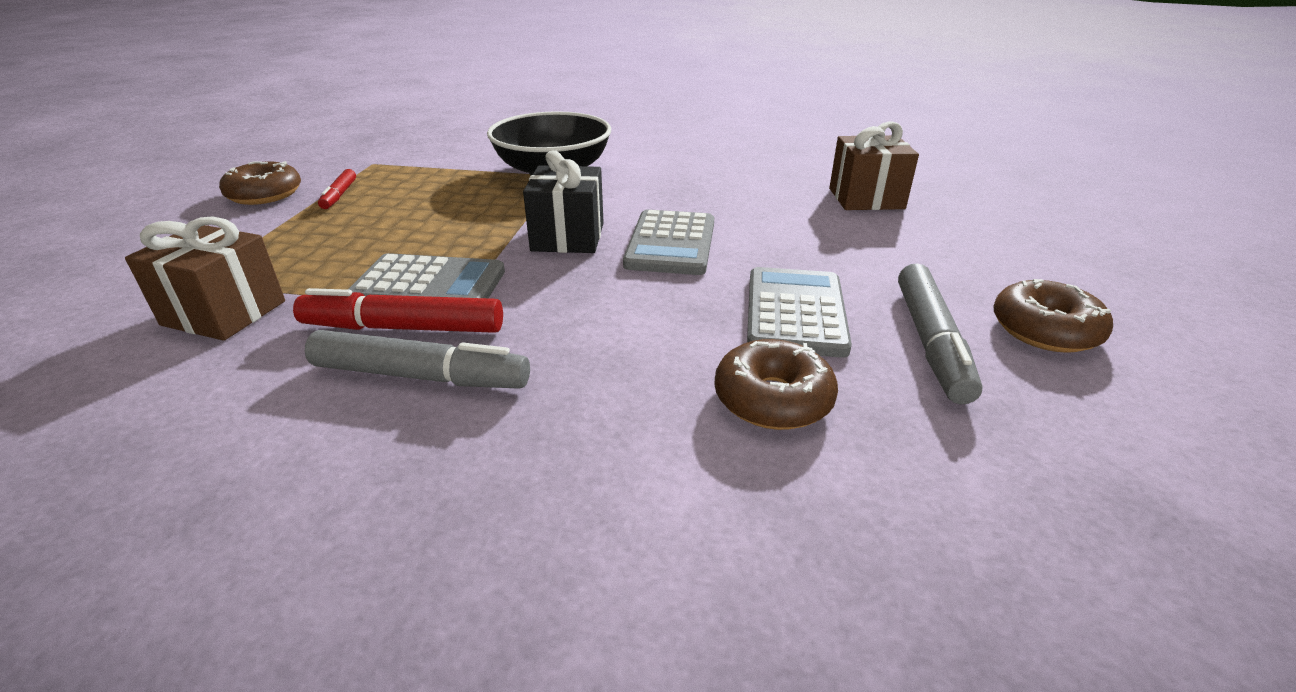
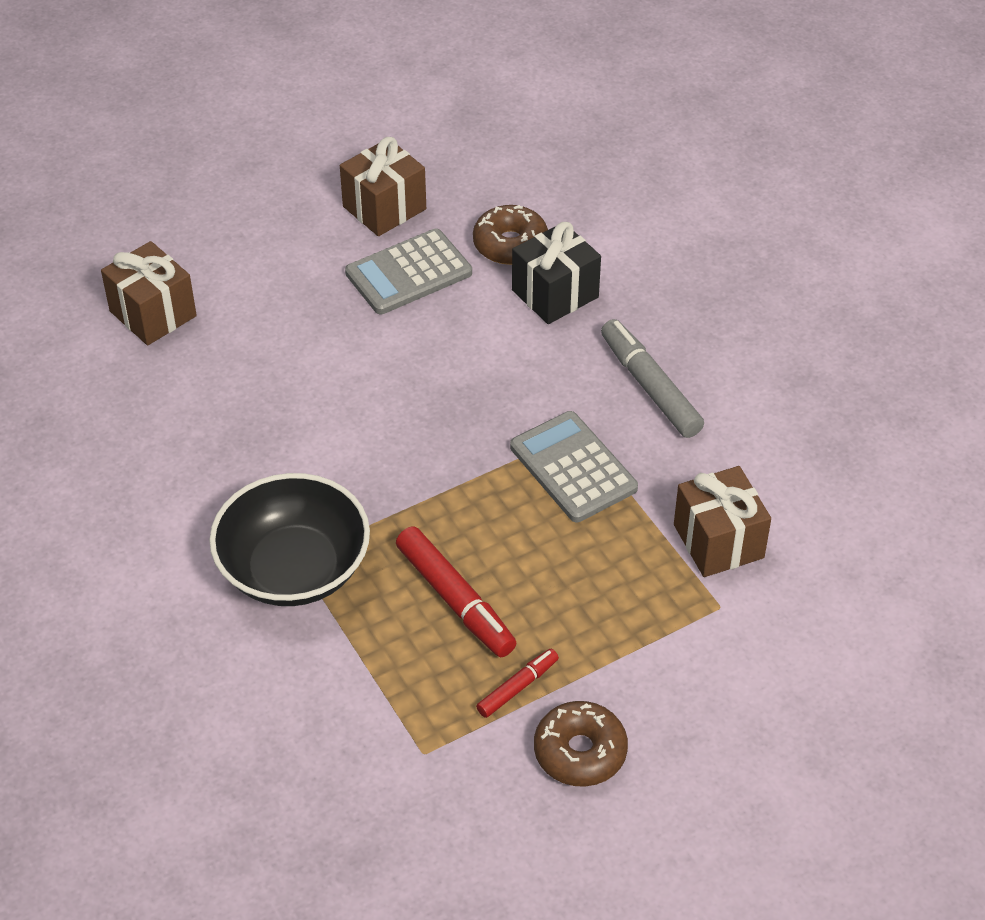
camera: 130 degrees left, 15 degrees up
(403, 328) = (625, 435): red marker -> red marker (455, 600)
(568, 237) = (423, 449): black gift -> black gift (555, 294)
(671, 244) = (371, 383): grey calculator -> none
(931, 342) = (384, 208): grey marker -> brown gift
(1045, 330) = (320, 169): brown donut -> none

